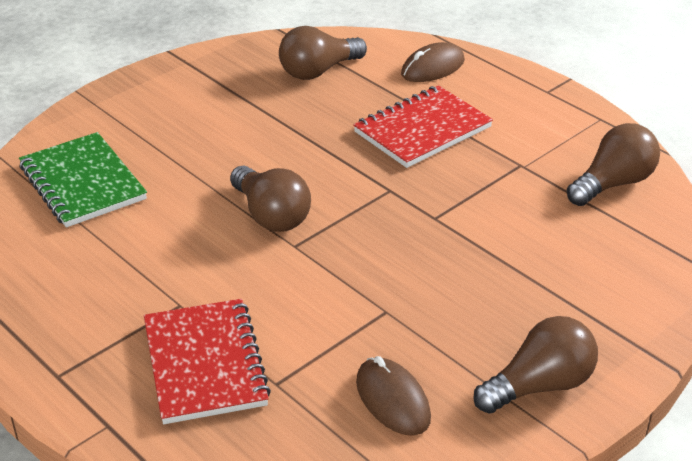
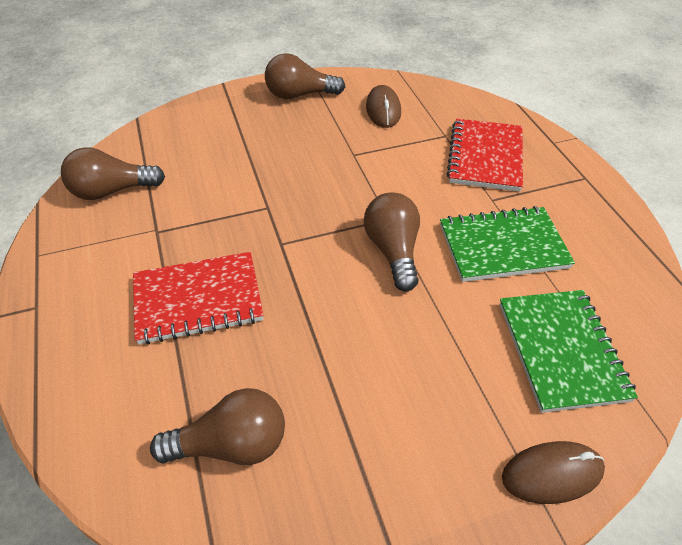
camera: 155 degrees left, 10 degrees up
(154, 253) = (503, 246): none -> green notebook
(433, 67) = (101, 393): brown mouse -> brown mouse (552, 474)

